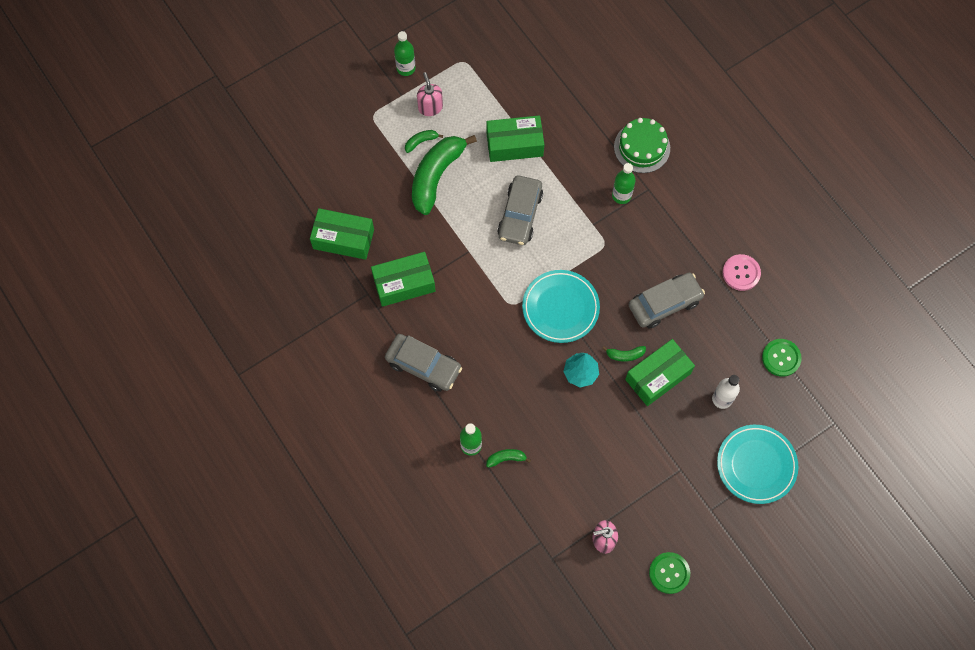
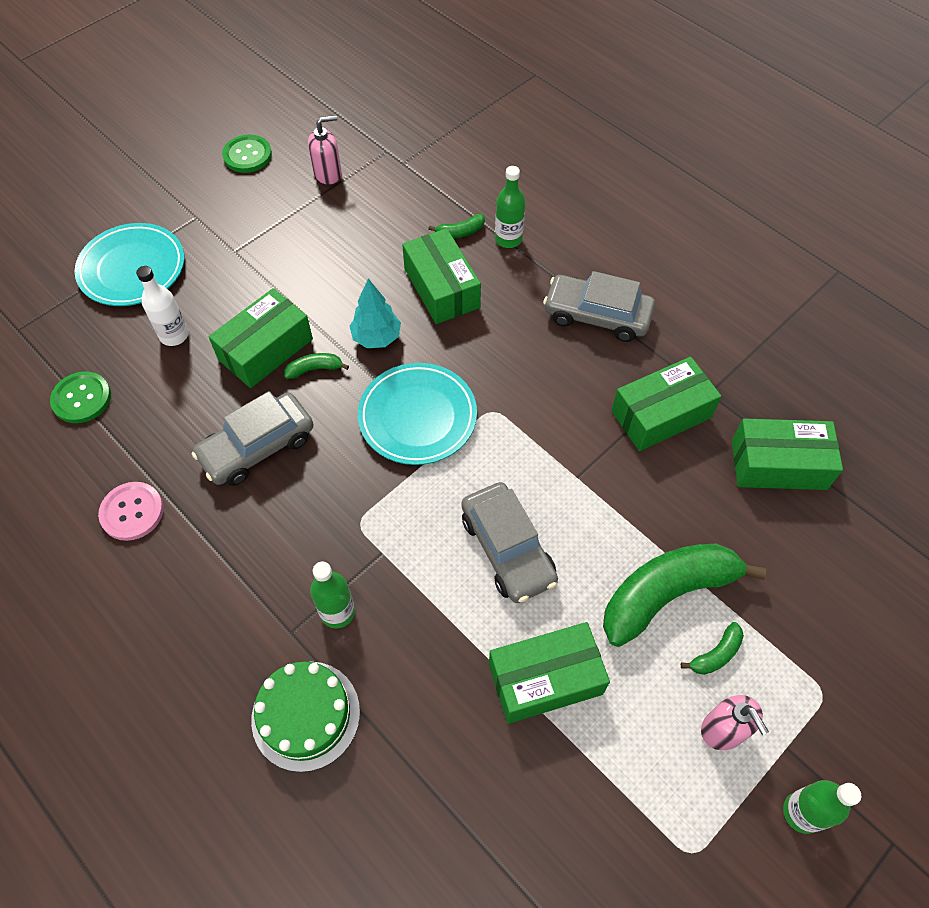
camera: 170 degrees right, 10 degrees down
(436, 176) = (667, 594): green banana -> green banana turned 135 degrees counterclockwise
(520, 215) = (508, 549): grey car -> grey car turned 150 degrees clockwise
(529, 408) = (441, 288): none -> green box

